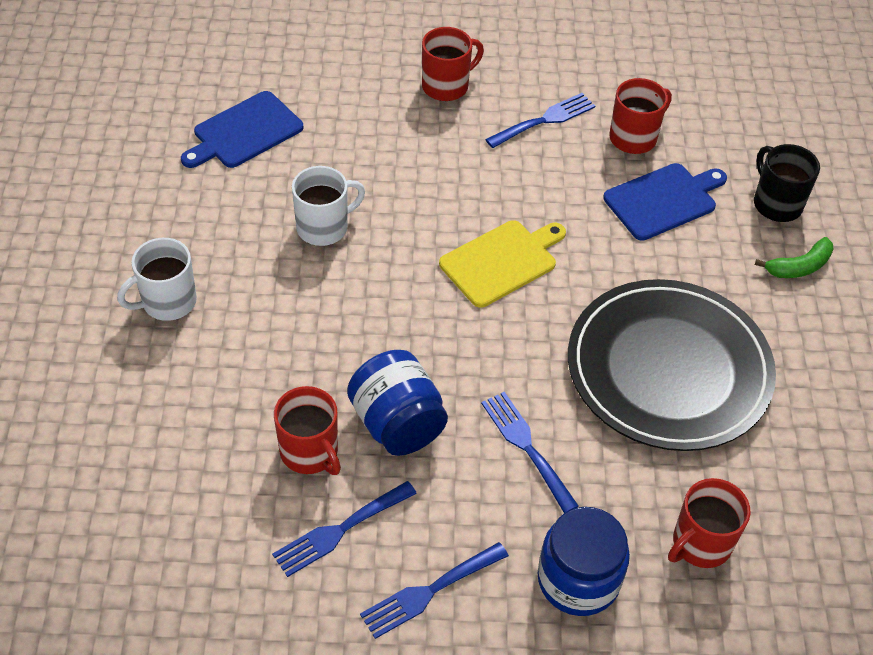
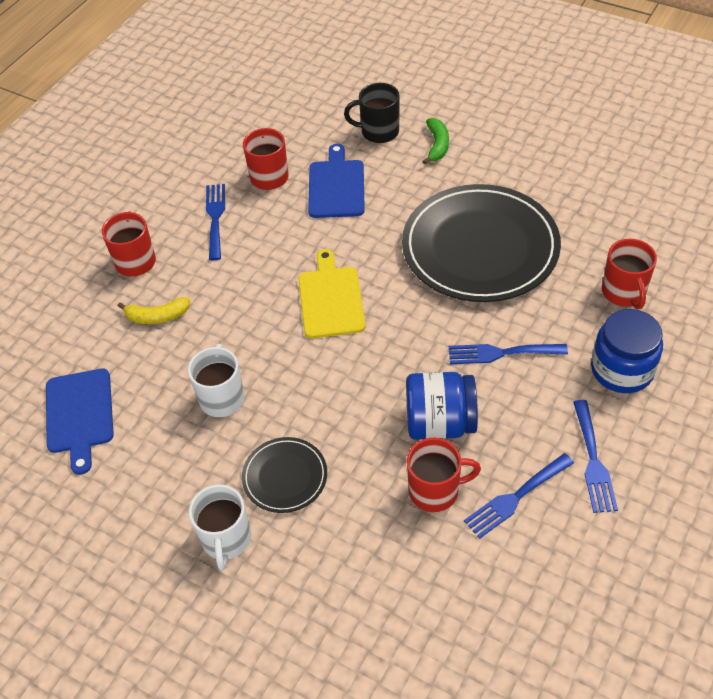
camera: 55 degrees left, 0 degrees up
(259, 317) = (285, 477): none -> black plate
(340, 530) = (515, 497): blue fork -> blue fork turned 60 degrees clockwise
(389, 134) = (157, 316): none -> yellow banana

